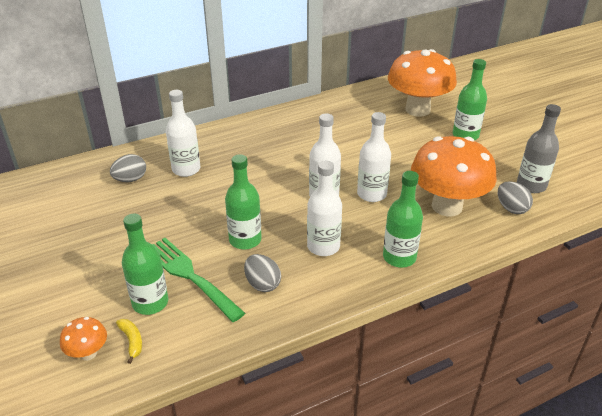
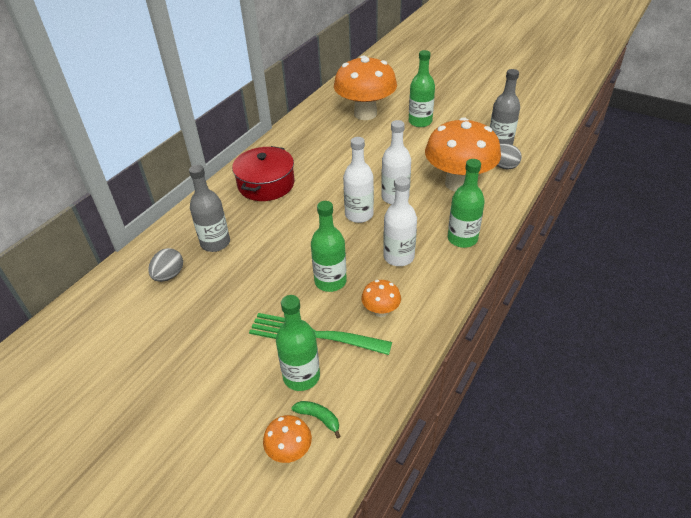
camera: 30 degrees left, 5 degrees up
(132, 341) = (318, 418): yellow banana -> green banana
(186, 169) = (215, 243): white bottle -> grey bottle
(262, 284) = (381, 311): grey egg -> orange mushroom
(270, 138) = (266, 184): none -> red pot

